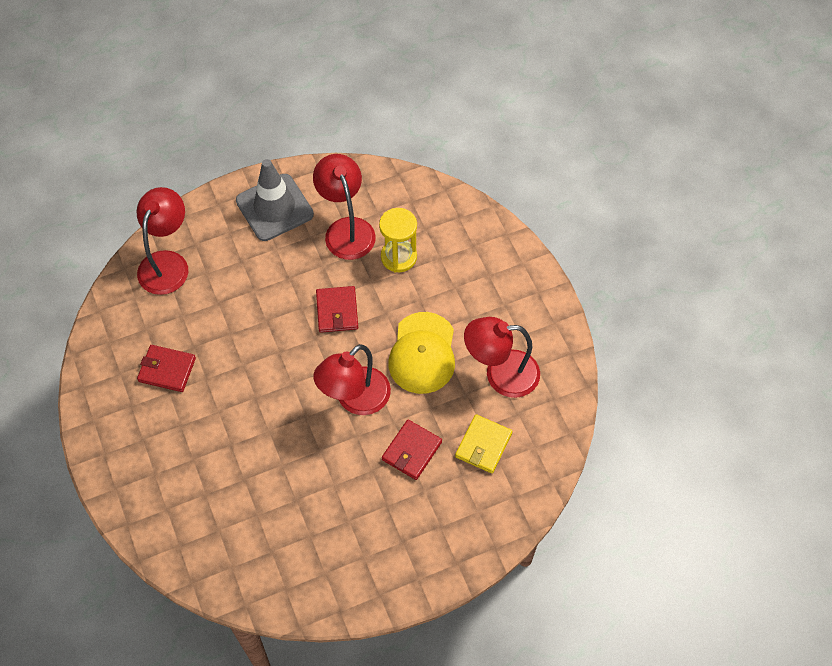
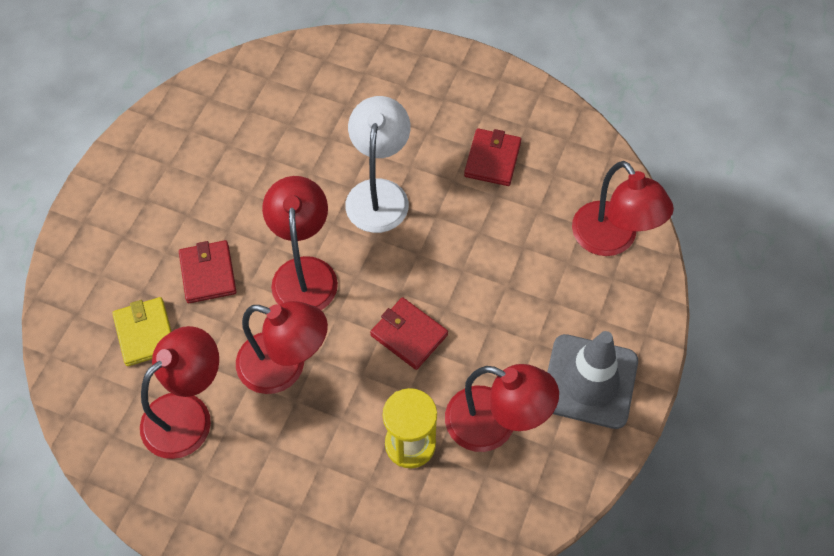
camera: 135 degrees right, 0 degrees up
(167, 370) = (492, 159): red wallet -> red wallet turned 45 degrees counterclockwise
(257, 410) = (379, 193): none -> white lamp
(422, 353) = (285, 367): yellow cap -> red lamp

